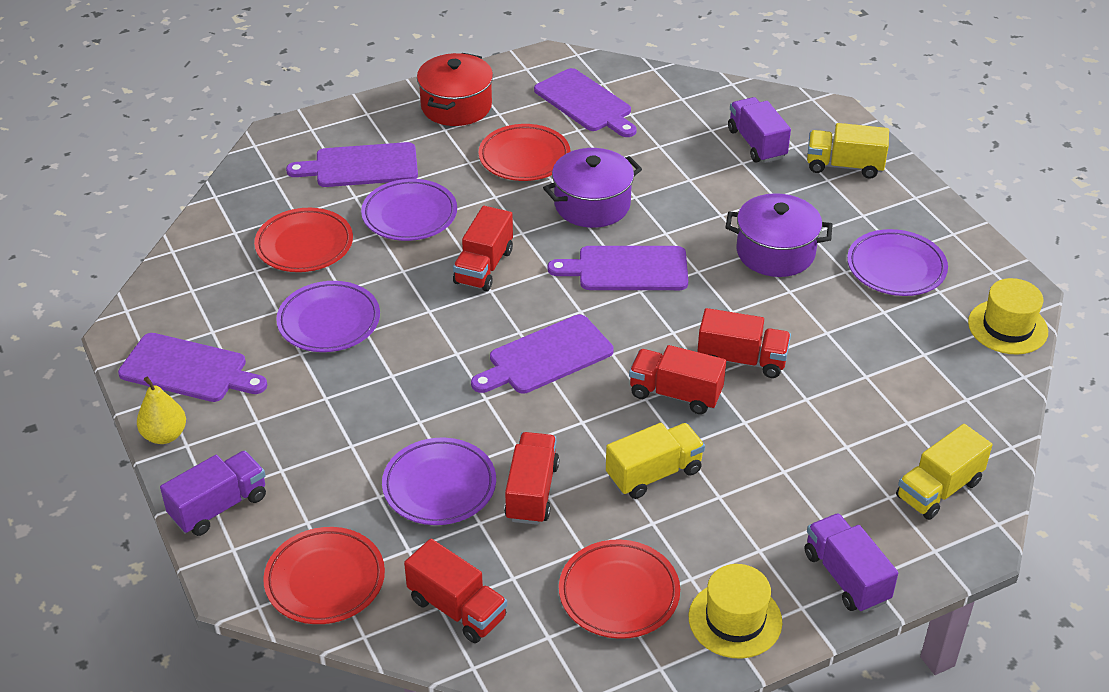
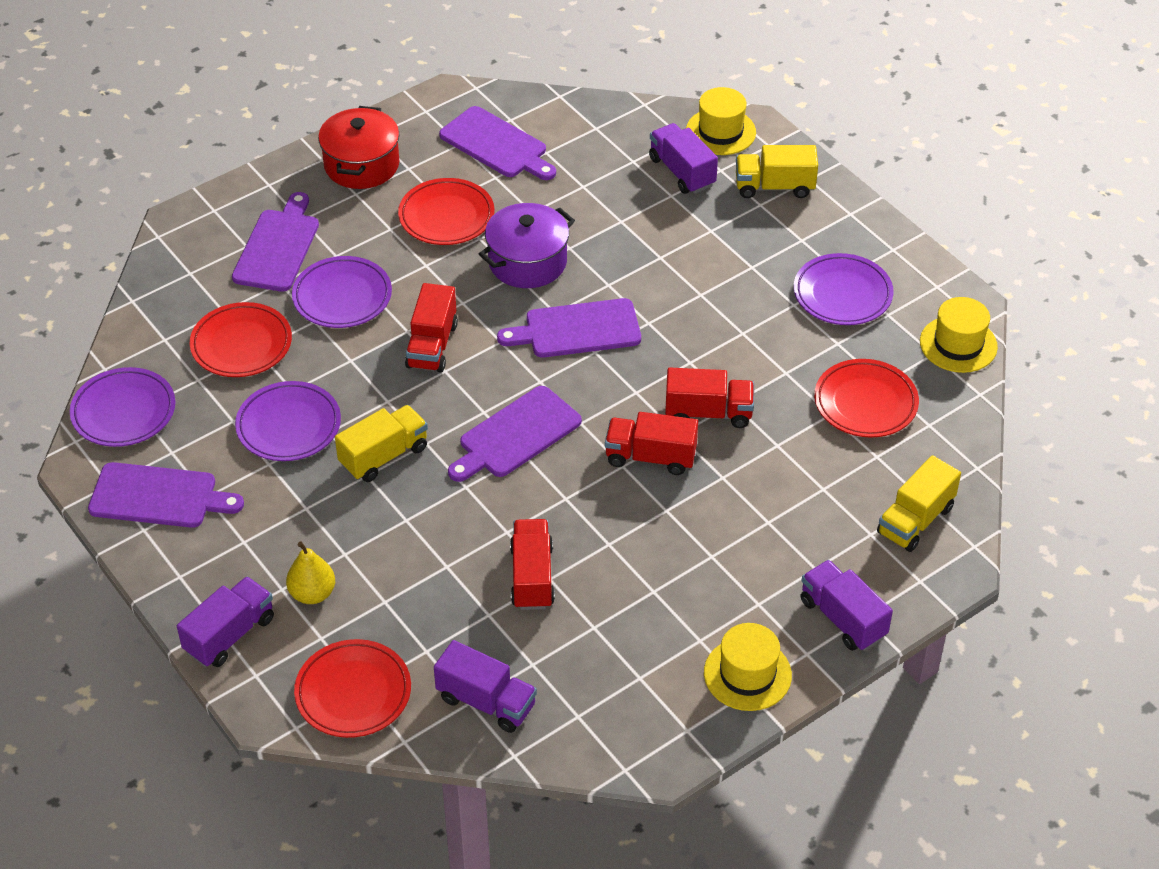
camera: 10 degrees left, 5 degrees up
(165, 435) = (154, 569): yellow pear -> yellow pear (312, 593)
(361, 166) = (278, 247): purple cutting board -> purple cutting board turned 120 degrees clockwise
(439, 486) = (441, 583): purple plate -> purple plate (124, 412)
(457, 608) = (486, 702): red truck -> purple truck
(619, 593) = (635, 665): red plate -> red plate (865, 403)
(654, 474) = (645, 542): yellow truck -> yellow truck (384, 456)
(775, 252) = (721, 292): purple pot -> none
(800, 114) = (720, 132): none -> yellow hat

